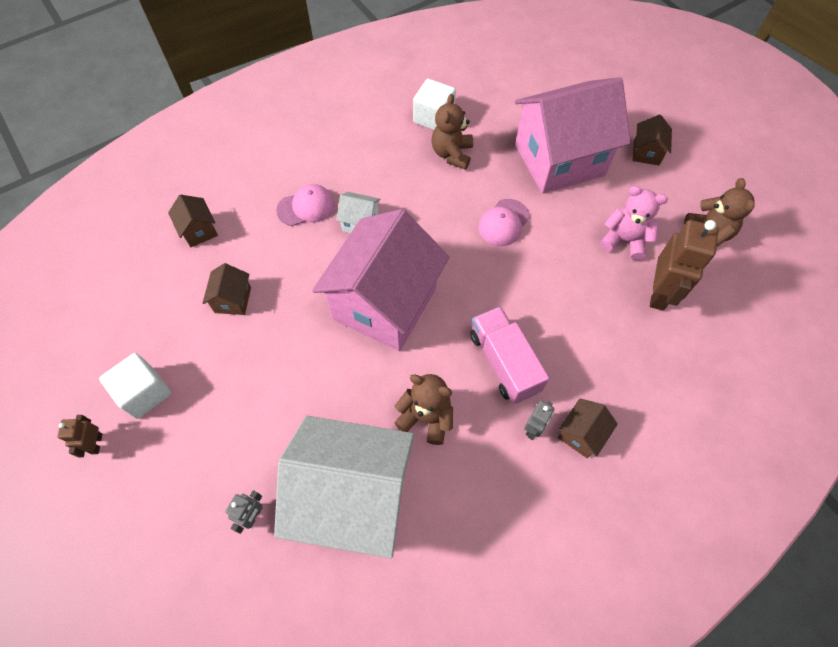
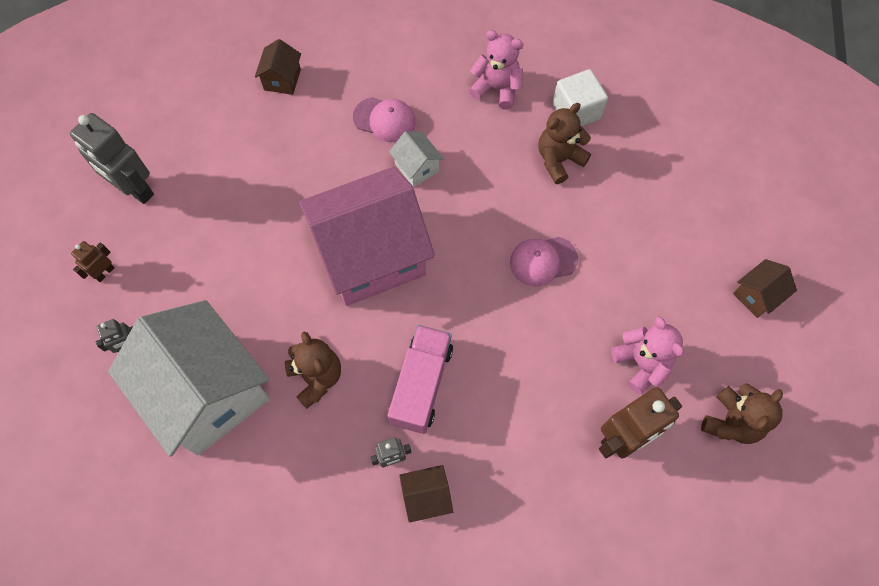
camera: 40 degrees right, 5 degrees up
(96, 443) = (73, 203): brown robot -> brown robot (104, 272)
(145, 393) = (134, 189): white cube -> grey robot
(233, 300) = (257, 161): brown house -> none
(367, 137) = (497, 89): none -> pink teddy bear
(559, 160) = (658, 239): pink house -> none

